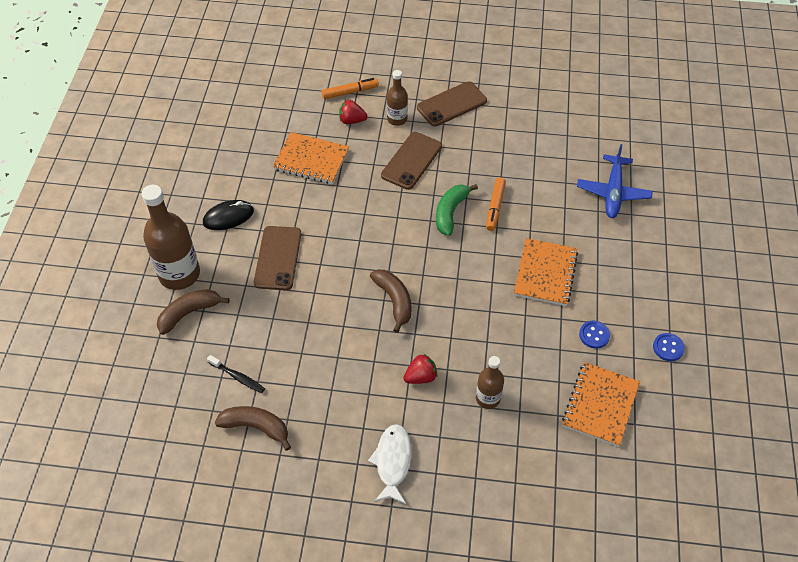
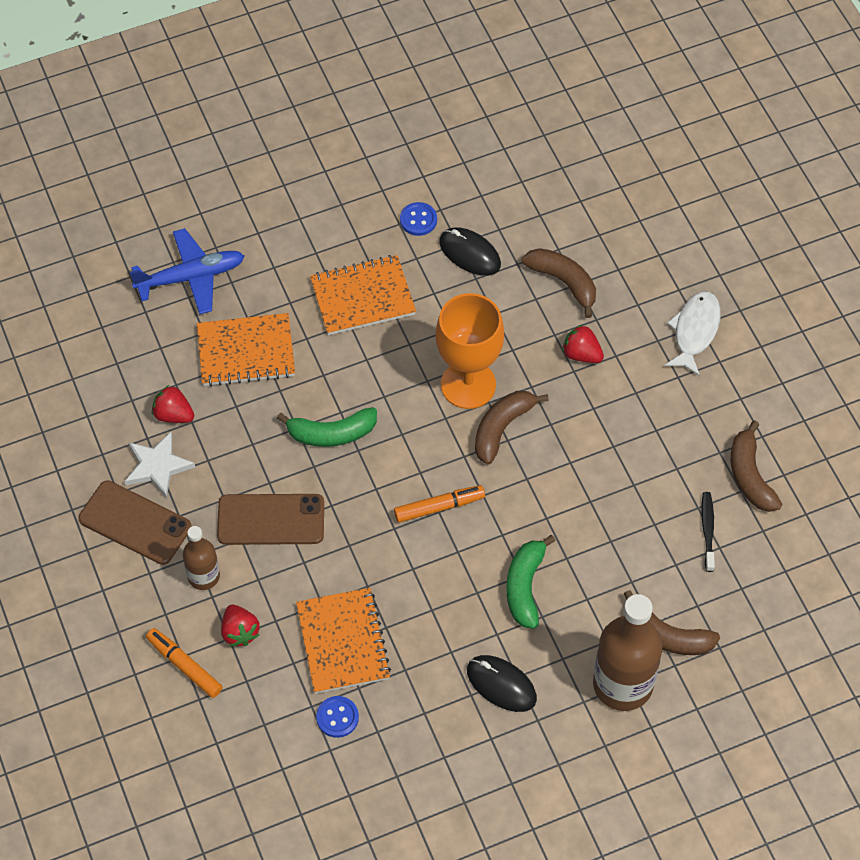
camera: 120 degrees left, 5 degrees up
(278, 258) = (525, 587): brown phone -> green banana
(393, 462) = (695, 331): white fish -> white fish turned 135 degrees clockwise
(439, 298) = (468, 385): none -> orange goblet
(482, 126) = (157, 466): none -> white star
(488, 398) = (564, 282): brown bottle -> brown banana
(495, 207) = (293, 390): orange marker -> orange marker (439, 507)
(513, 146) = (173, 415): none -> red strawberry
(547, 352) = (469, 253): none -> black mouse
(600, 405) = (502, 183): orange notebook -> orange notebook (246, 352)
(668, 348) = (390, 151): blue button -> blue button (337, 717)

